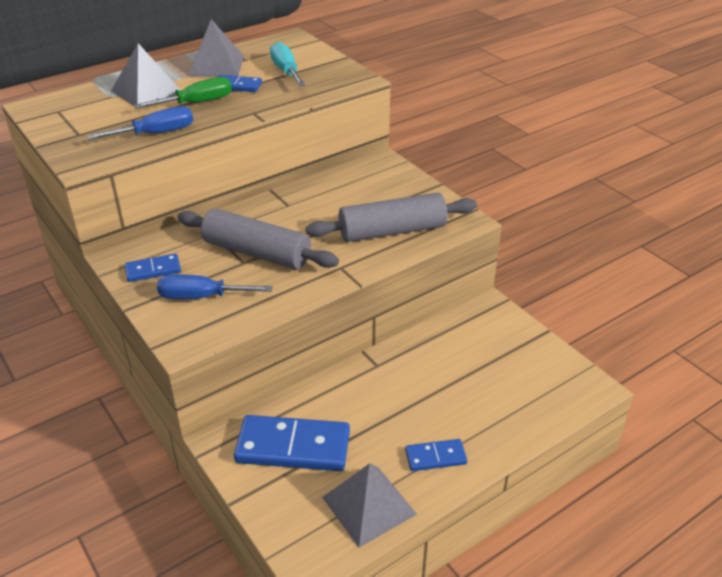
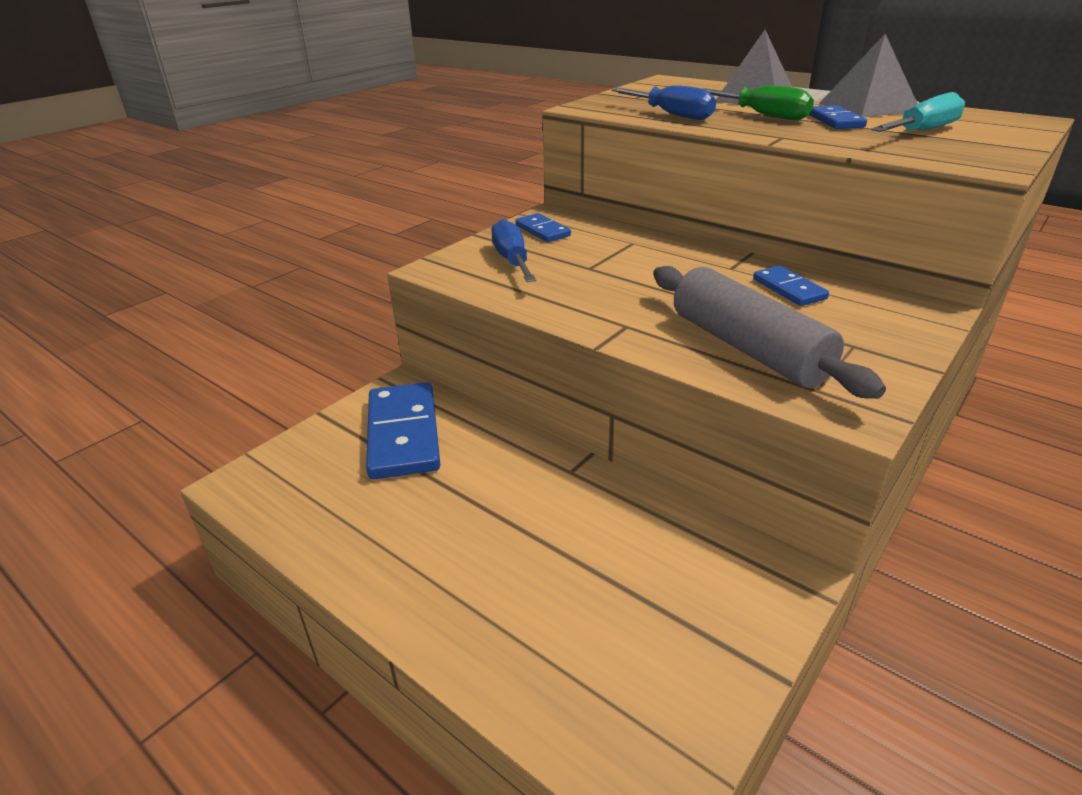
camera: 75 degrees right, 5 degrees down
(256, 252) = (613, 270): grey rolling pin -> none
(369, 505) = (318, 514): grey pyramid -> none
(435, 457) = (410, 564): blue domino -> blue domino (789, 289)

